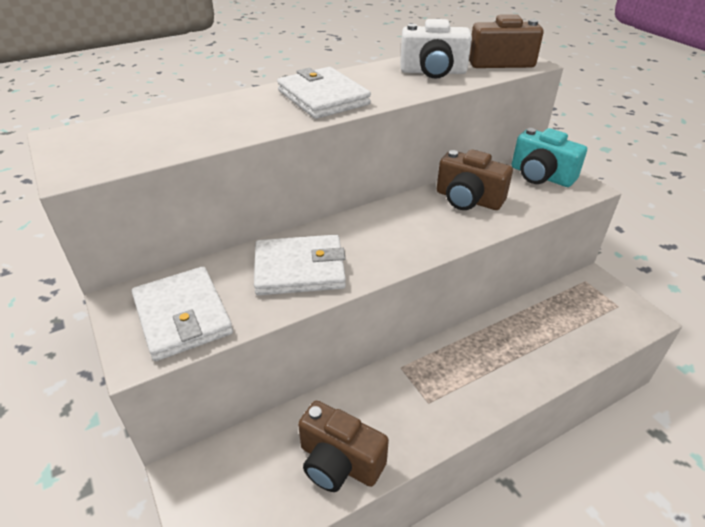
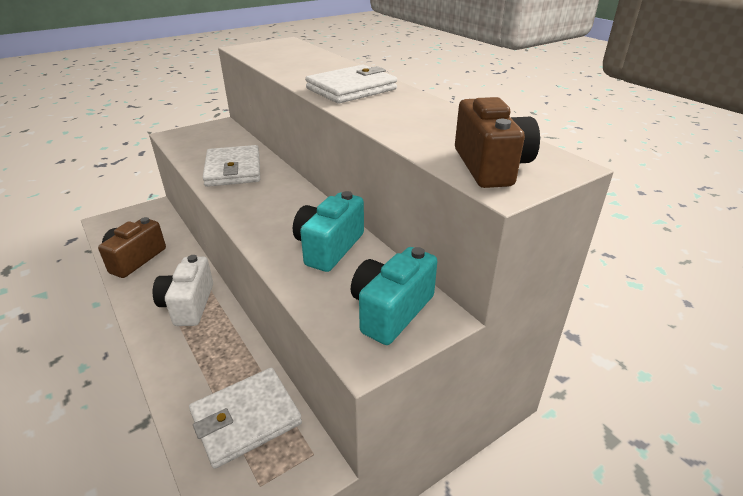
camera: 85 degrees right, 5 degrees down
(183, 316) = (199, 141): white wallet -> white wallet (246, 419)
(433, 72) = (433, 128): white camera -> white camera (188, 304)
(468, 199) = (329, 247): brown camera -> turquoise camera

